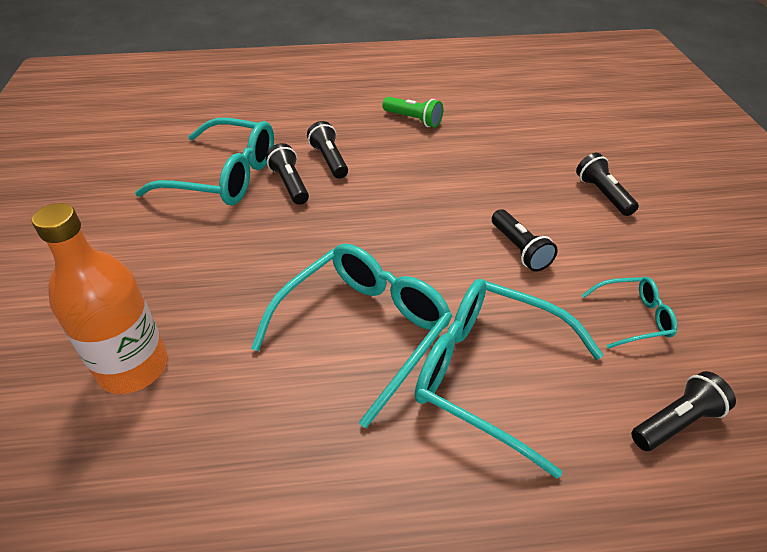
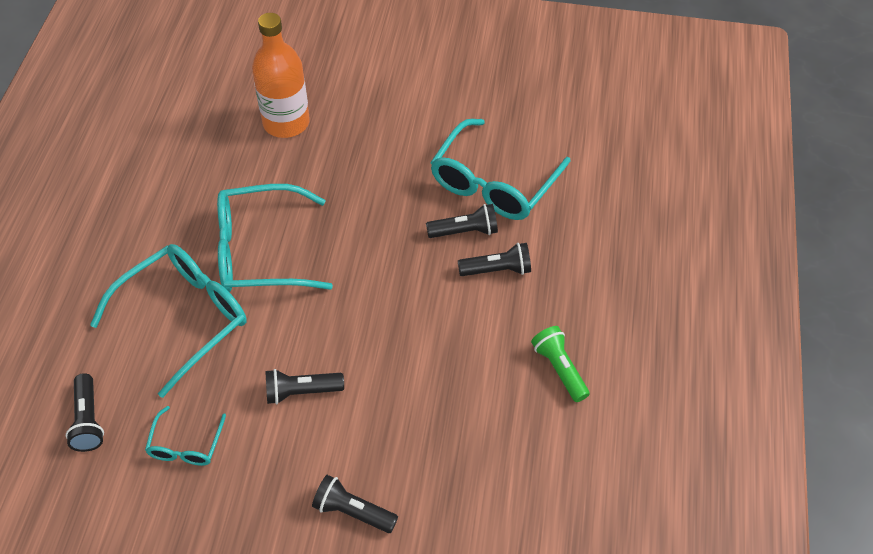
camera: 105 degrees right, 10 degrees up
(364, 330) = (260, 251): turquoise glasses -> turquoise glasses turned 120 degrees clockwise
(413, 120) = (559, 368): green flashlight -> green flashlight turned 105 degrees clockwise
(603, 194) = (353, 511): black flashlight -> black flashlight turned 150 degrees counterclockwise

